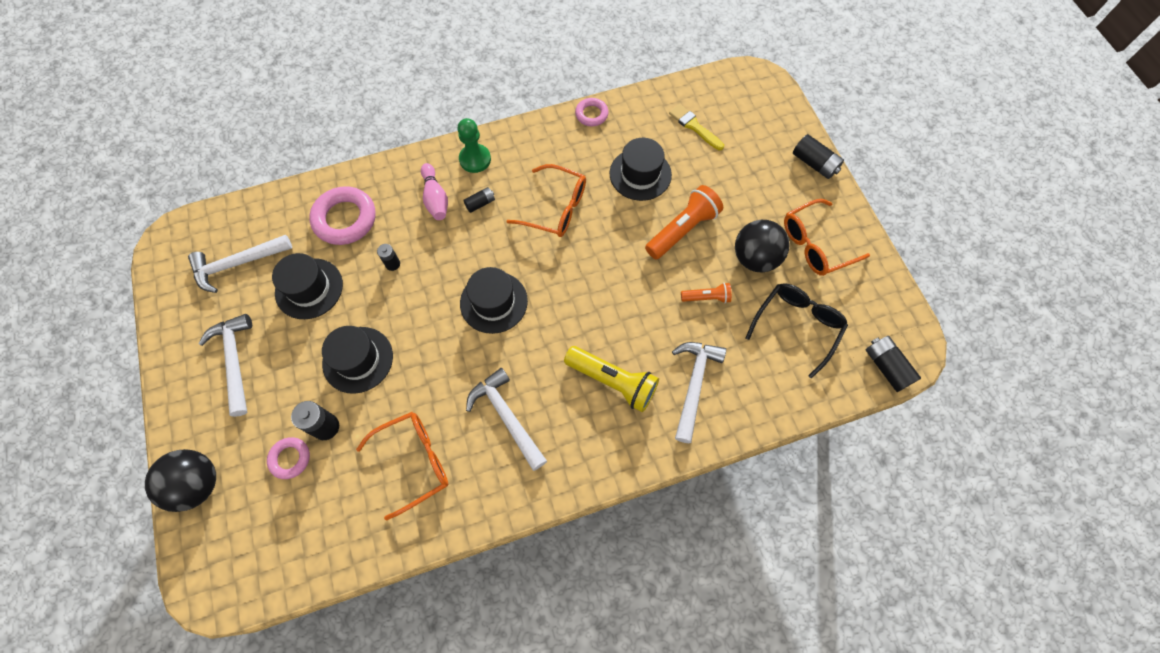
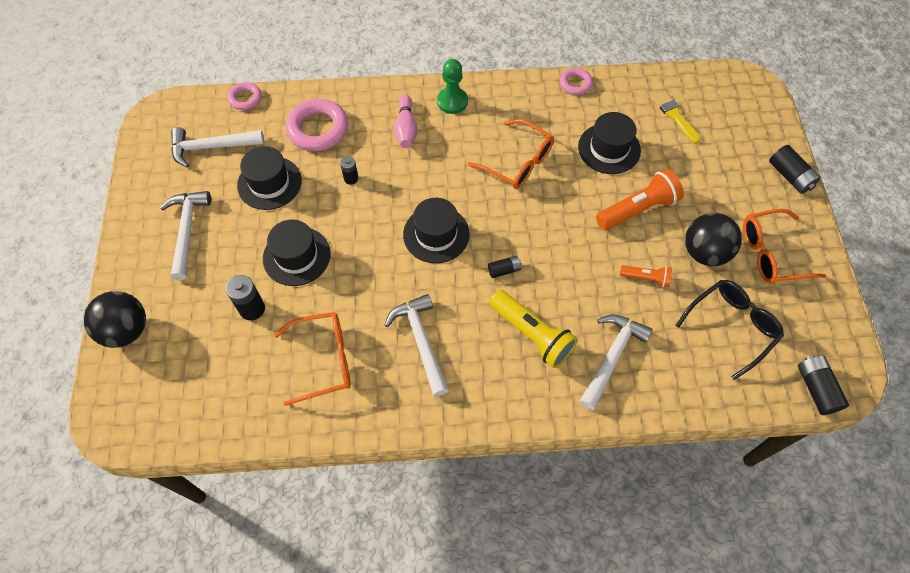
camera: 15 degrees right, 5 degrees down
(290, 458) = (213, 328): pink ring -> pink ring (245, 98)
(480, 203) = (447, 142): black battery -> black battery (504, 270)

